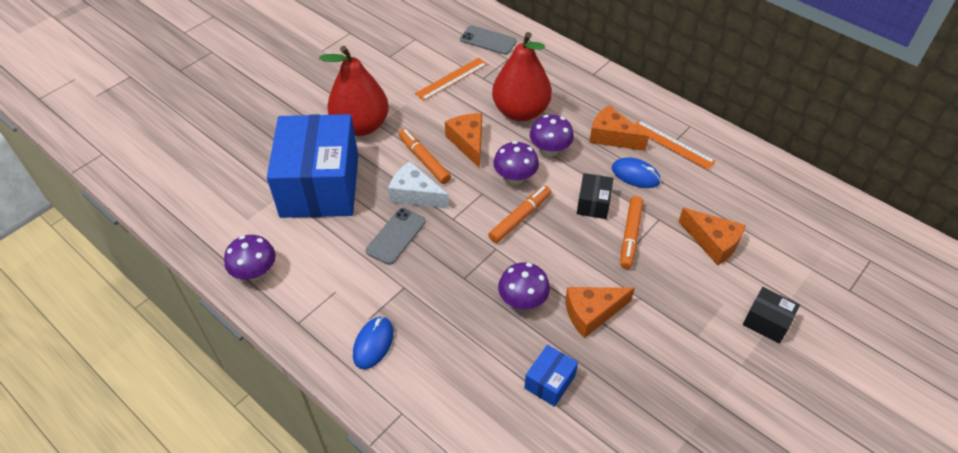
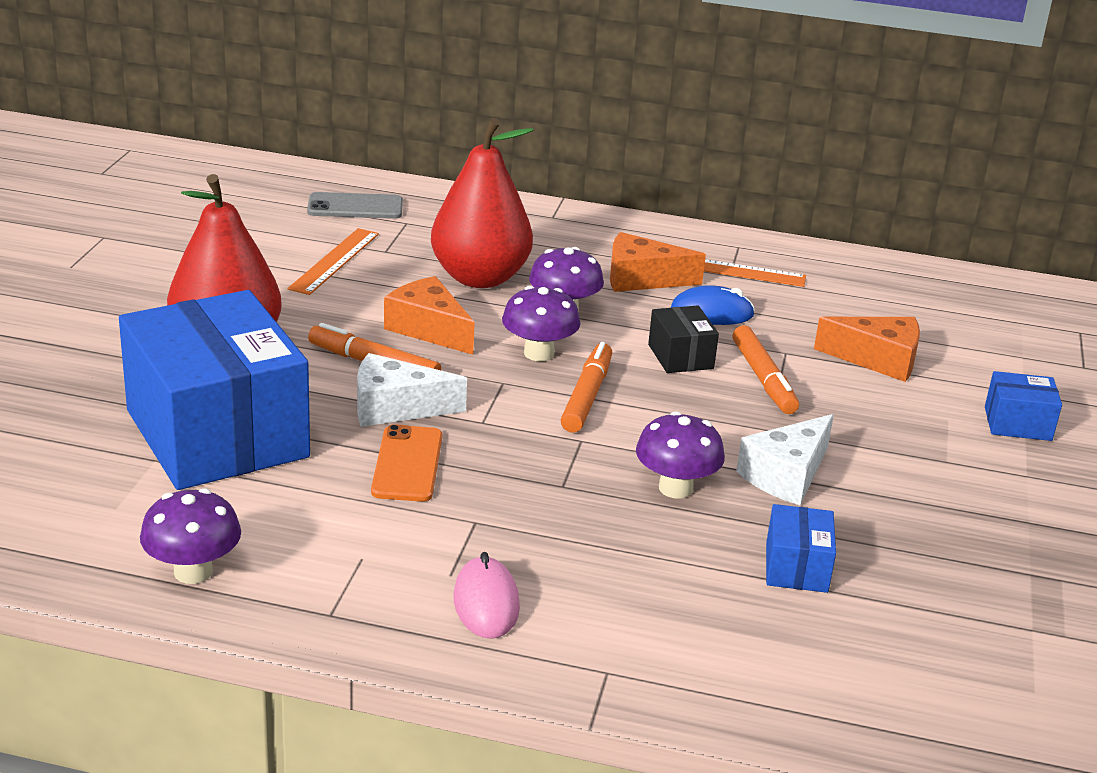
camera: 30 degrees left, 20 degrees down
(373, 344) = (486, 603): blue mouse -> pink mouse
(396, 236) = (407, 464): grey phone -> orange phone
(592, 313) = (786, 475): orange cheese -> white cheese
(766, 322) = (1017, 424): black box -> blue box

